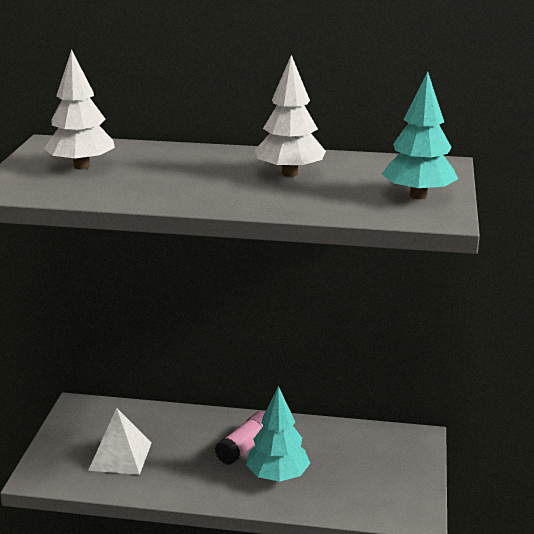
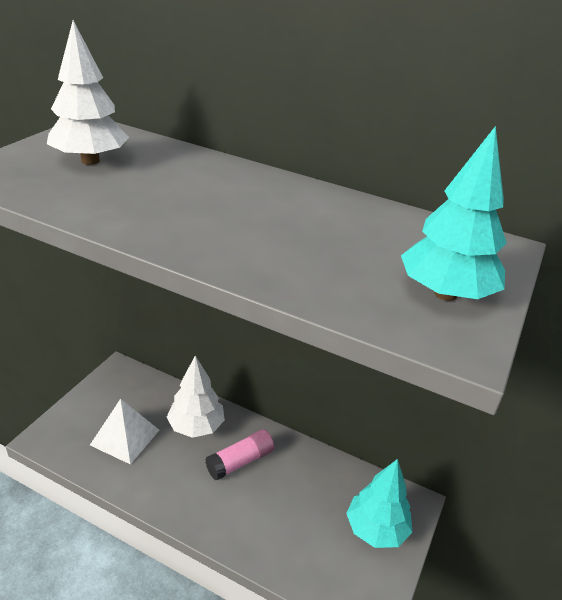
camera: 15 degrees right, 10 degrees up
(277, 476) = (253, 508): turquoise tree -> turquoise tree (376, 529)
(289, 173) = (304, 220): white tree -> white tree (196, 426)

